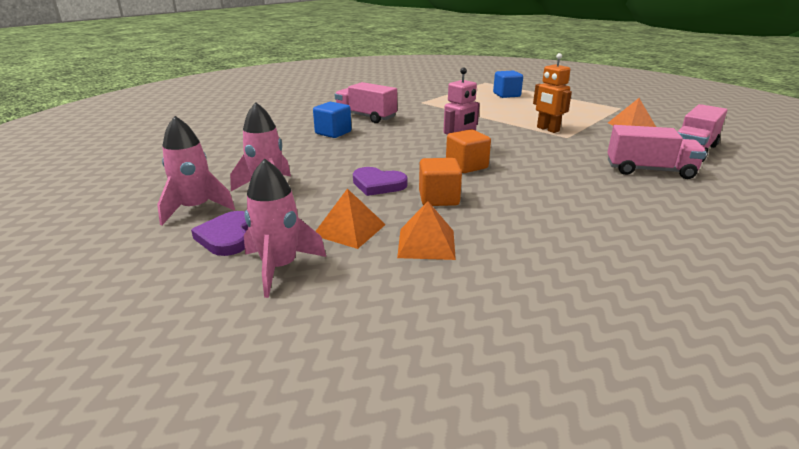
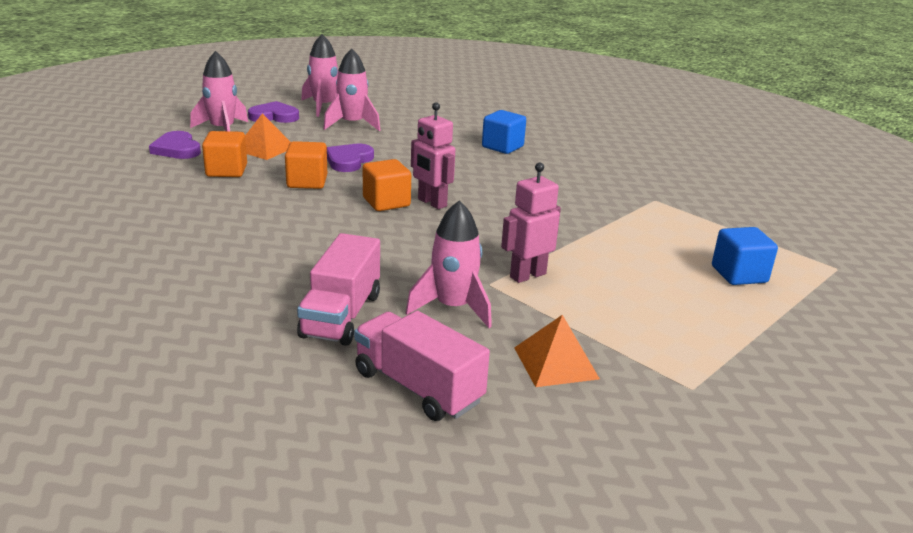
camera: 90 degrees right, 0 degrees up
(361, 292) = (177, 149): none -> purple heart
(366, 117) = (569, 163): pink truck -> none
(426, 243) = (226, 171): orange pyramid -> orange cube
(547, 129) = (527, 275): orange robot -> pink robot
(605, 144) = (453, 307): none -> pink rocket

